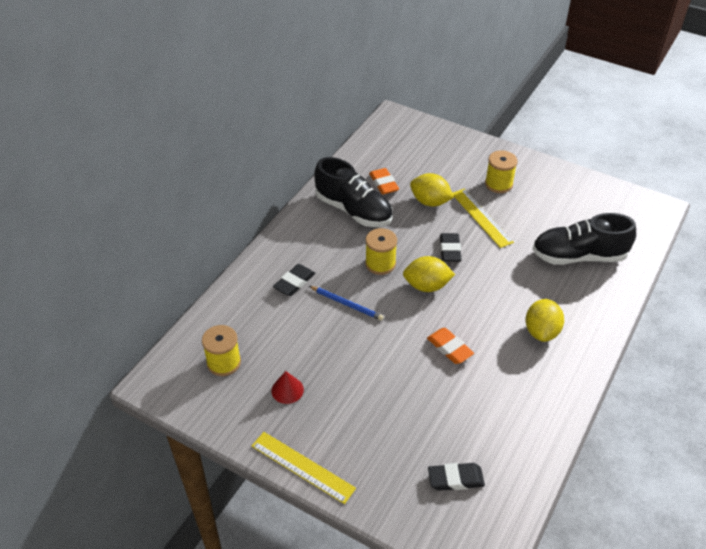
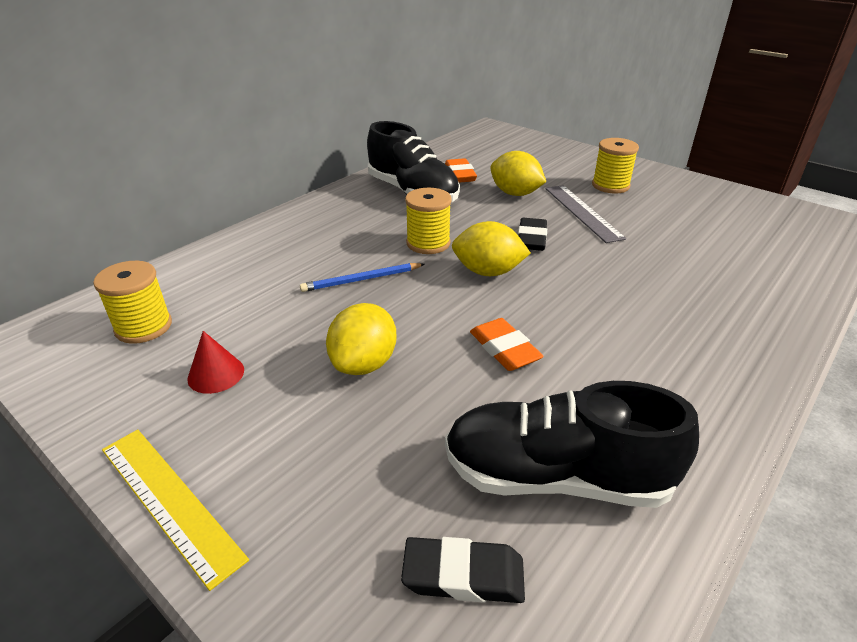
camera: 10 degrees right, 10 degrees down
(294, 282) = (300, 251): black eraser -> none
(346, 304) = (362, 280): blue pencil -> blue pencil turned 120 degrees clockwise
(481, 217) = (582, 212): yellow ruler -> grey ruler
(541, 331) = (665, 344): yellow lemon -> yellow lemon (364, 364)
(578, 256) = (726, 262): black shoe -> black shoe (556, 477)

